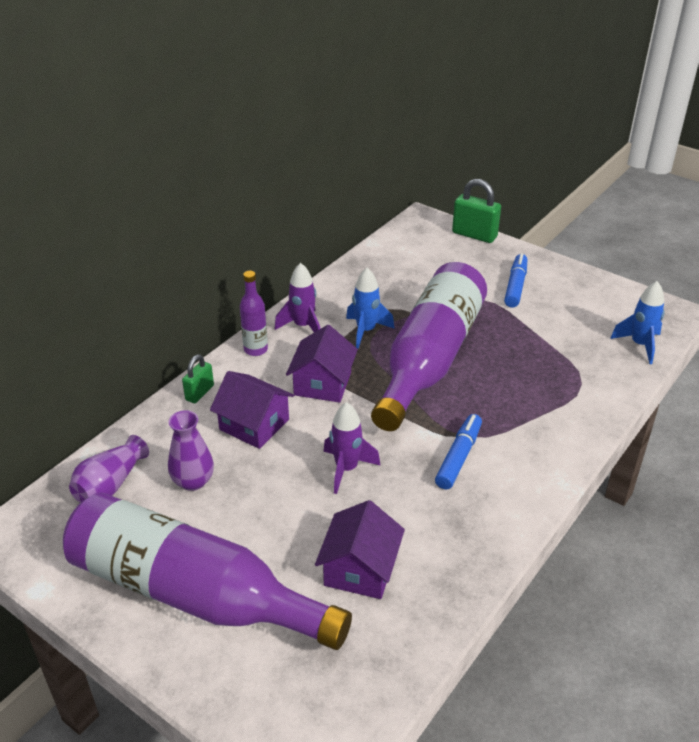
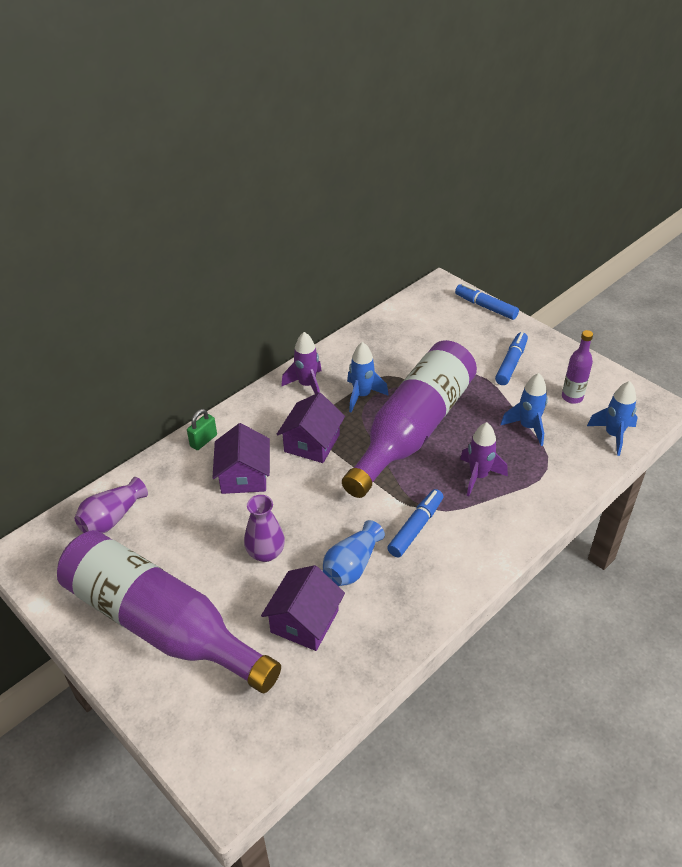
camera: 10 degrees right, 5 degrees up
(193, 481) = (181, 523): purple vase -> purple vase (266, 553)
(254, 424) = (244, 476): purple house -> purple house turned 45 degrees clockwise
(255, 349) = (260, 404): purple bottle -> purple bottle (572, 397)
(346, 469) = (314, 527): purple rocket -> purple rocket (478, 476)
(398, 504) = (352, 566): none -> blue vase
(474, 235) = (485, 307): green padlock -> blue marker
(550, 345) = (528, 427): none -> blue rocket

